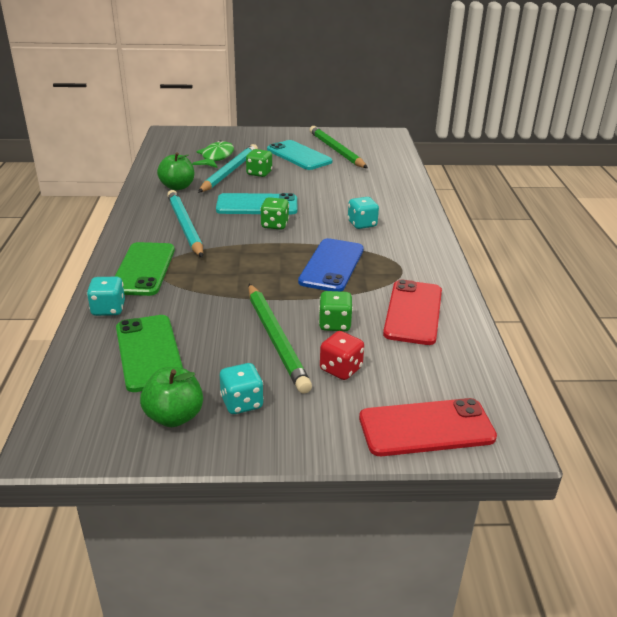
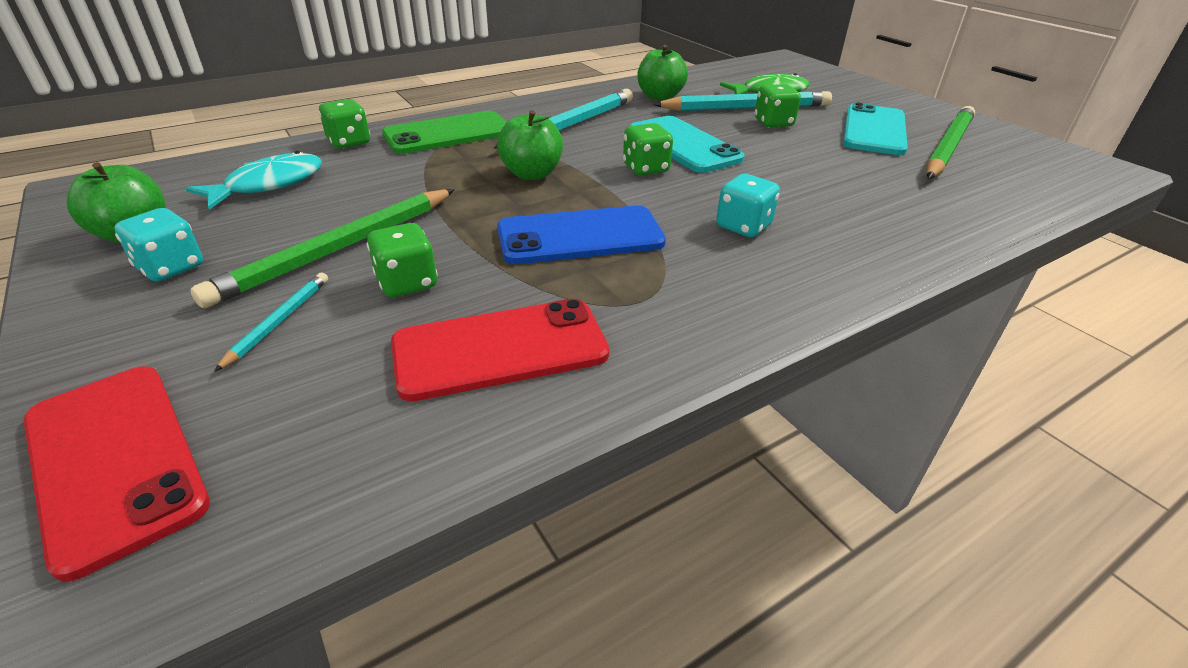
camera: 60 degrees right, 5 degrees up
(108, 309) = (349, 142): turquoise dice -> green dice
(149, 353) = (269, 185): green phone -> turquoise fish
(243, 258) = (531, 174): none -> green apple
(341, 369) = (279, 321): red dice -> turquoise pencil

